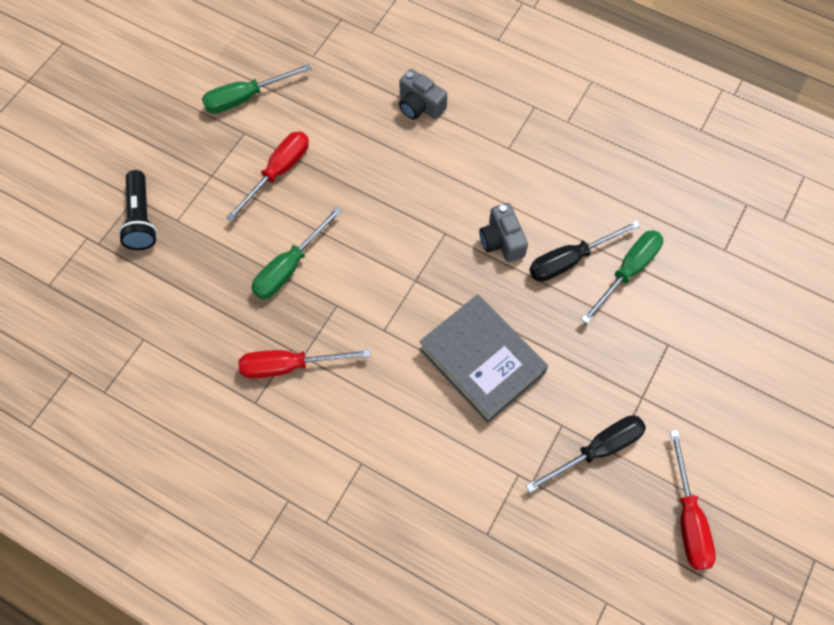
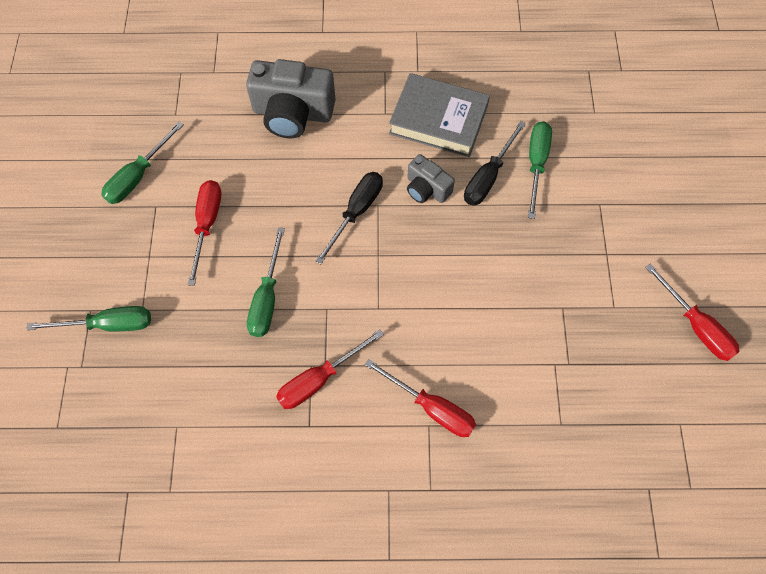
camera: 30 degrees left, 0 degrees up
(141, 218) = (108, 325): black flashlight -> green screwdriver
(374, 449) = (431, 408): none -> red screwdriver
(420, 106) = (293, 113): grey camera -> grey camera, size x1.81
(481, 361) = (471, 291): grey book -> grey book (438, 120)
(597, 450) = (600, 312): black screwdriver -> black screwdriver (356, 212)

